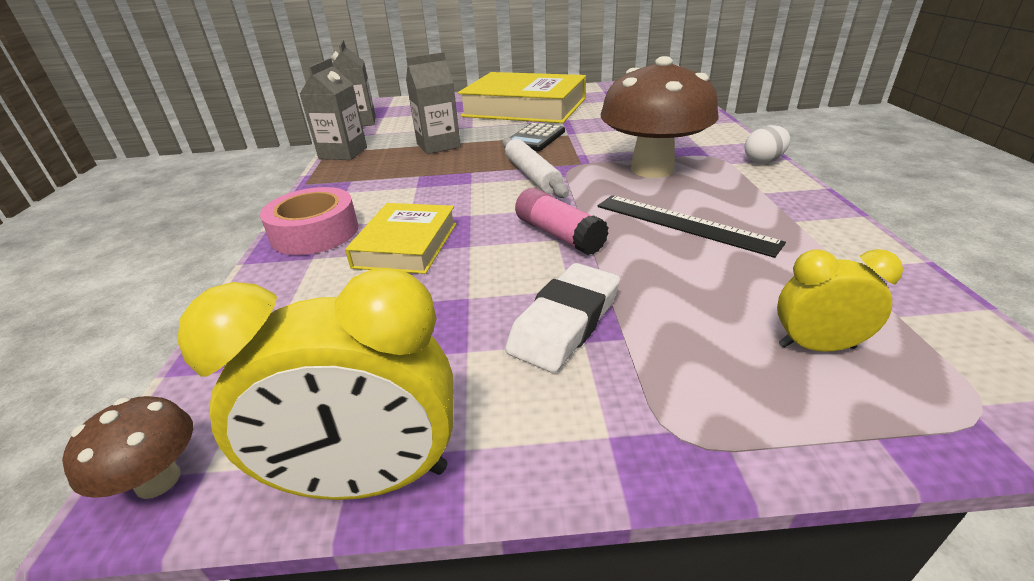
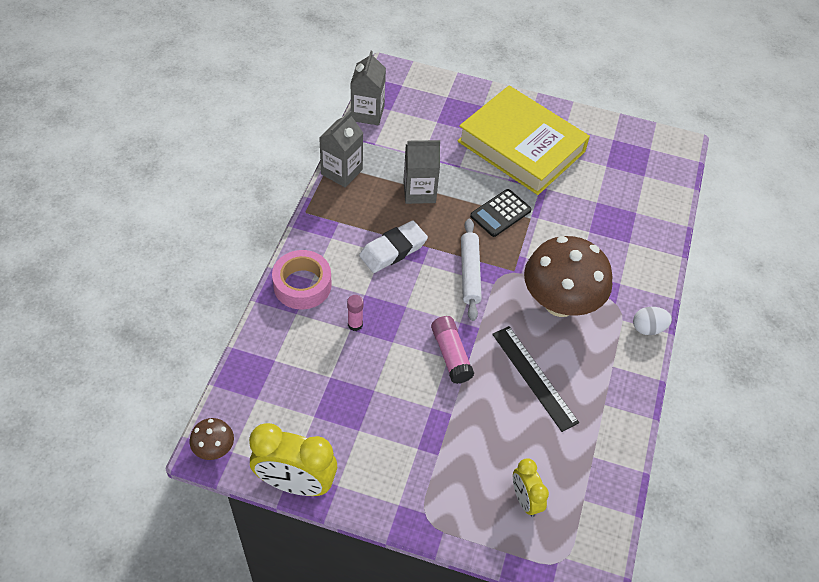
camera: 15 degrees right, 20 degrees up
(406, 245) = (355, 324): yellow book -> pink glue stick
(565, 323) = (415, 432): white eraser -> white eraser (393, 250)
(816, 346) = (525, 500): yellow clock -> yellow clock turned 135 degrees counterclockwise

